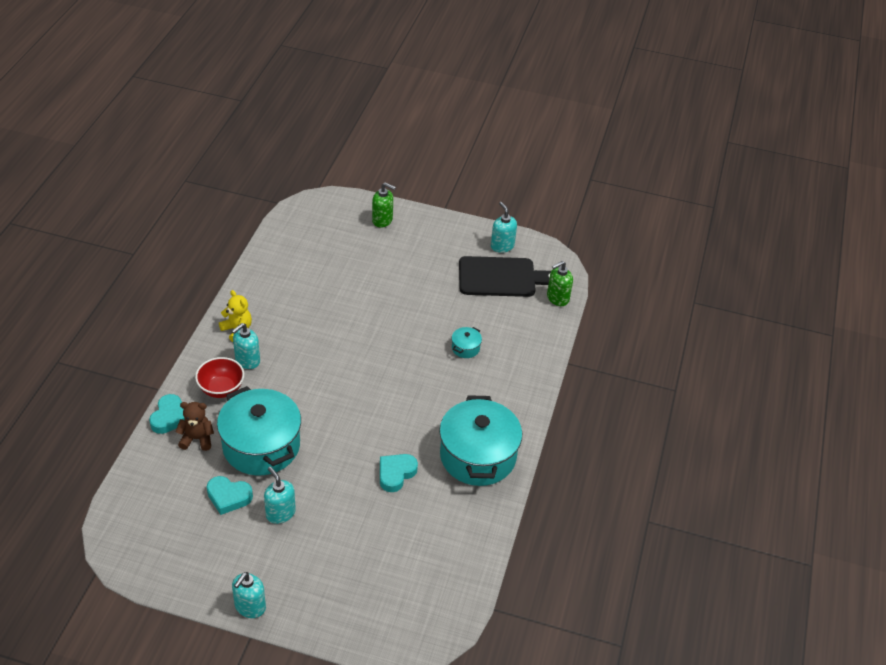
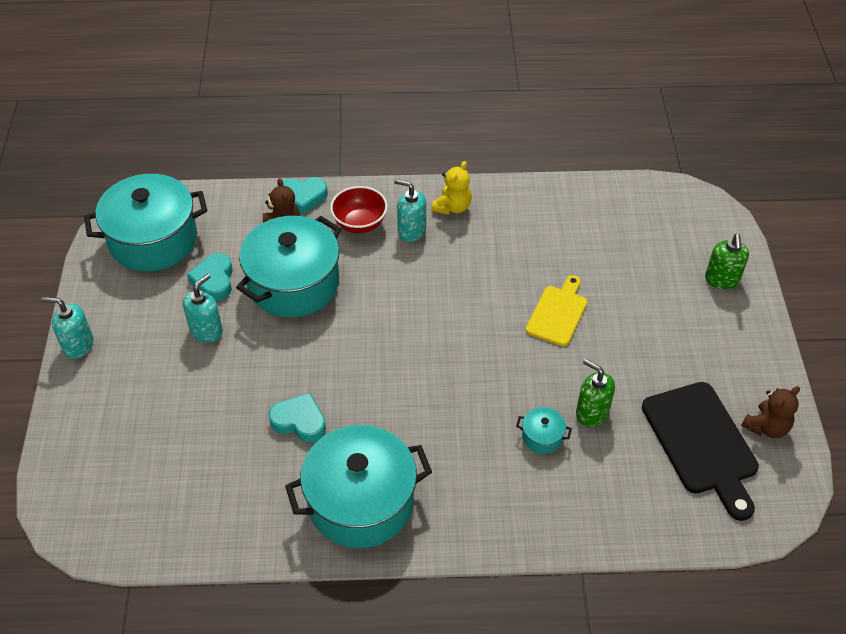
camera: 75 degrees right, 5 degrees up
(157, 531) = (153, 240): none -> turquoise pot
(369, 306) = (558, 313): none -> yellow cutting board
(502, 246) = (766, 427): turquoise soap dispenser -> brown teddy bear
(557, 298) = (703, 526): green soap dispenser -> green soap dispenser (591, 413)

